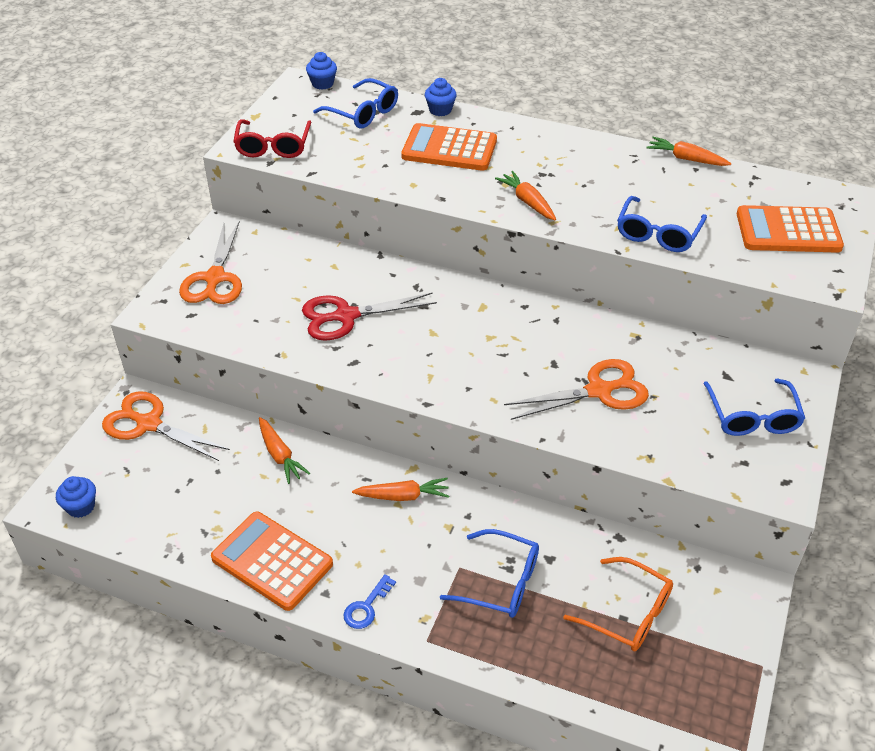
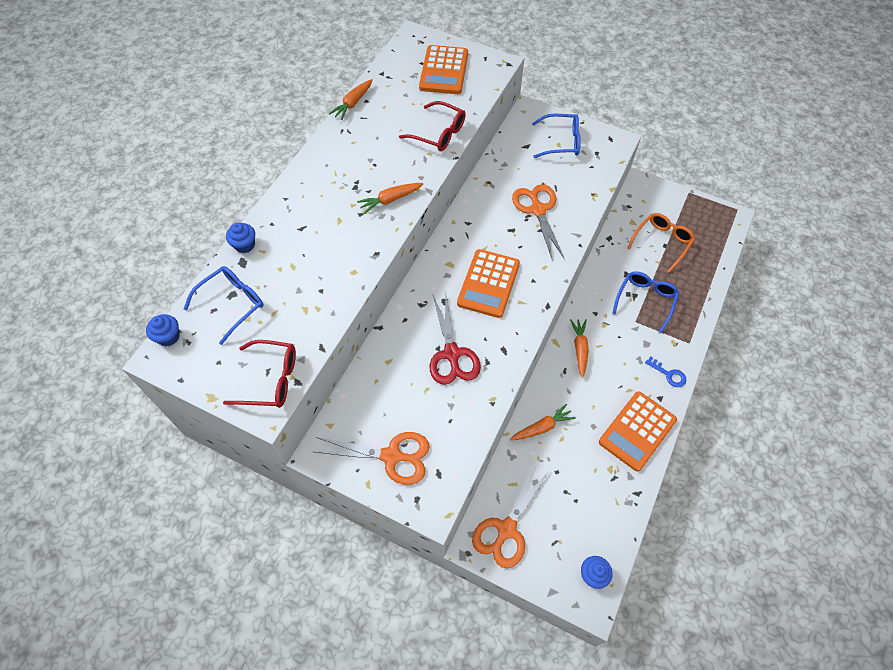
camera: 85 degrees left, 15 degrees up
(449, 149) = (307, 243): orange calculator -> orange calculator (488, 284)
(658, 234) = (439, 133): blue glasses -> red glasses

